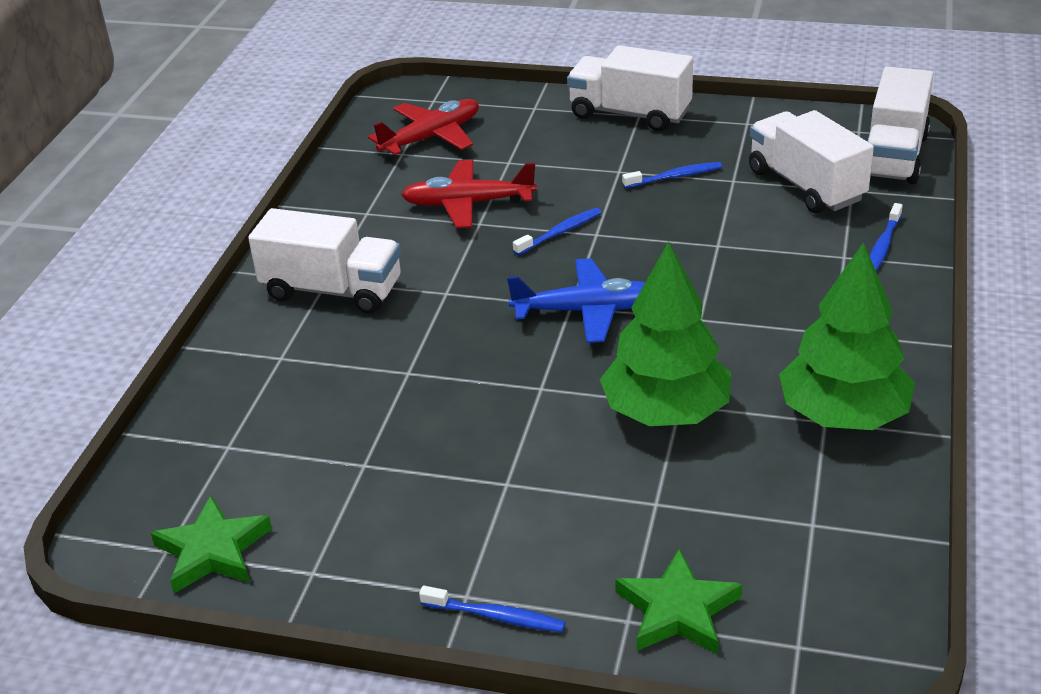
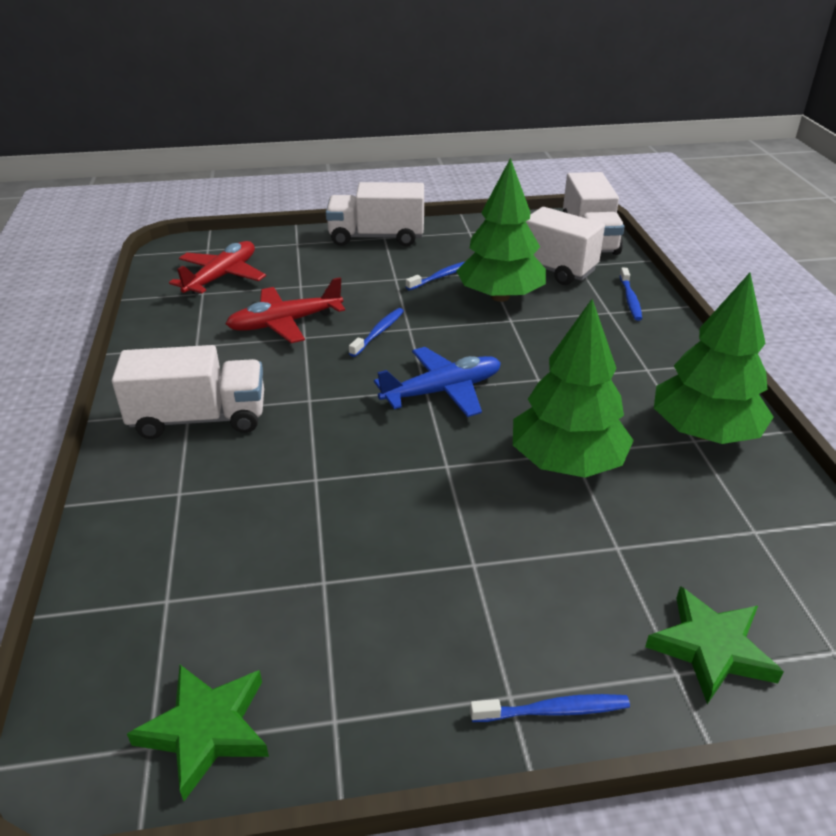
camera: 25 degrees left, 0 degrees up
(725, 214) = (500, 296): none -> green tree

